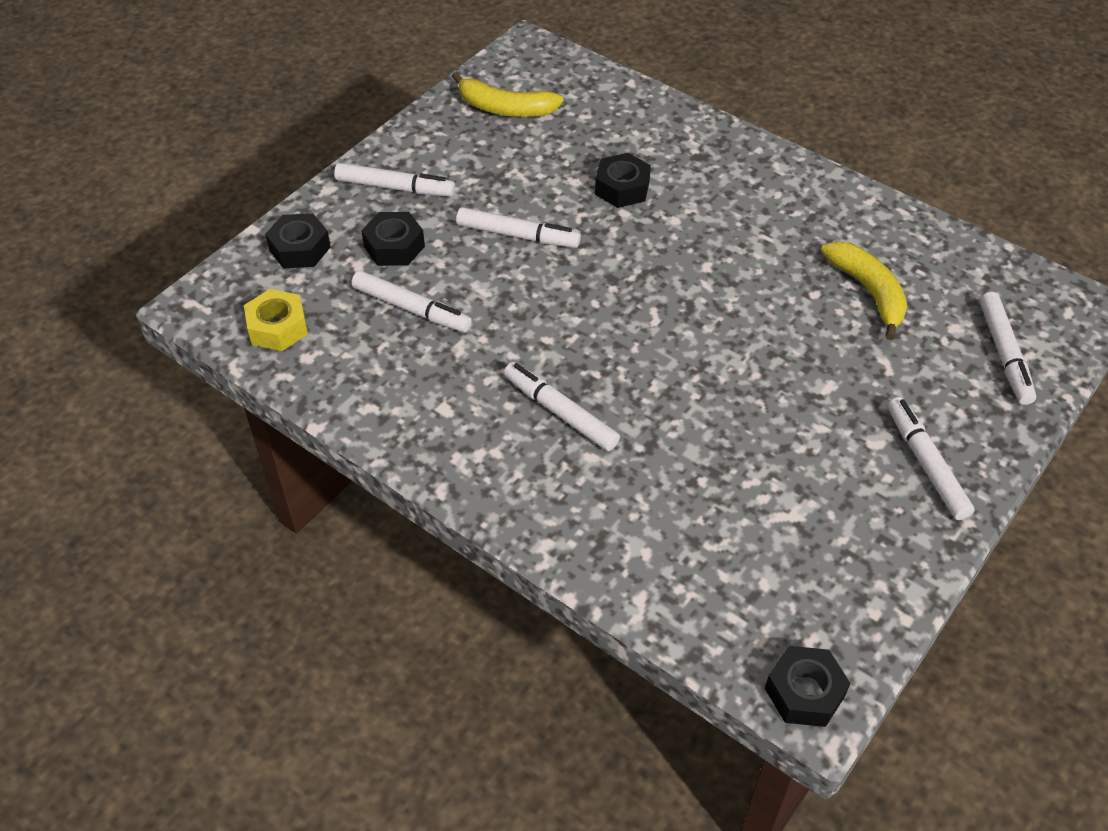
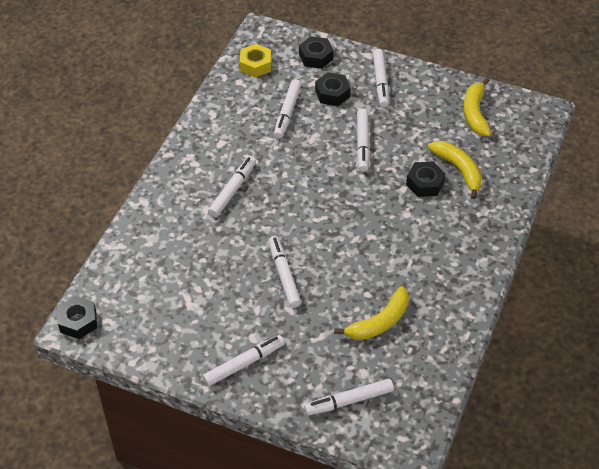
camera: 75 degrees right, 0 degrees up
(608, 149) = (458, 170): none -> yellow banana
(759, 381) = (284, 275): none -> white marker

